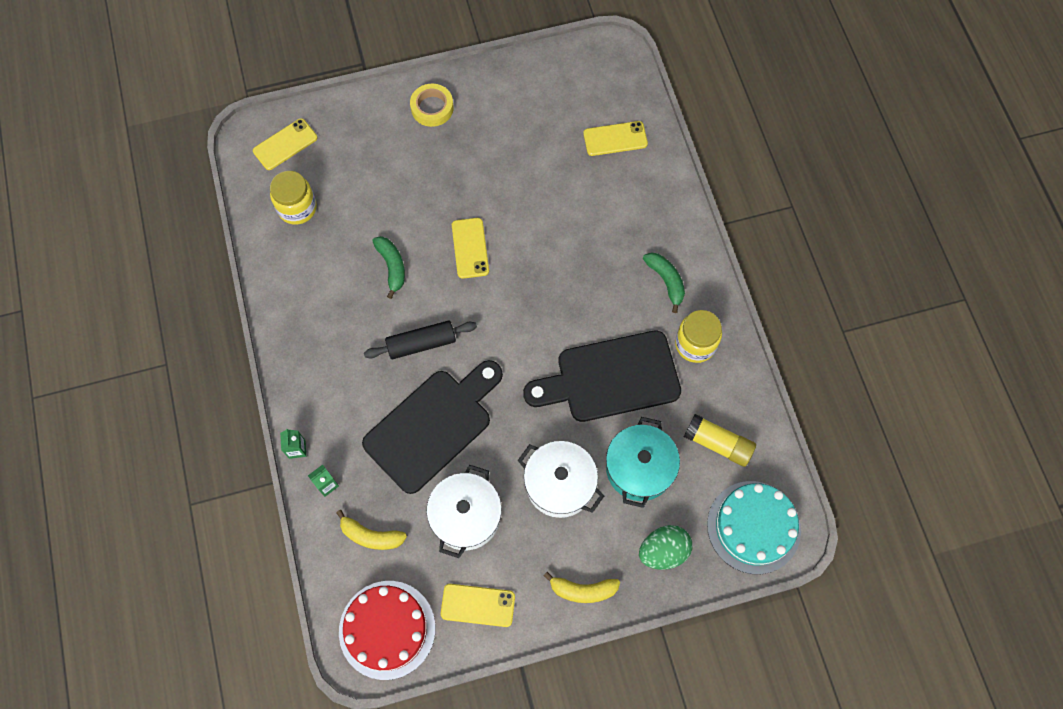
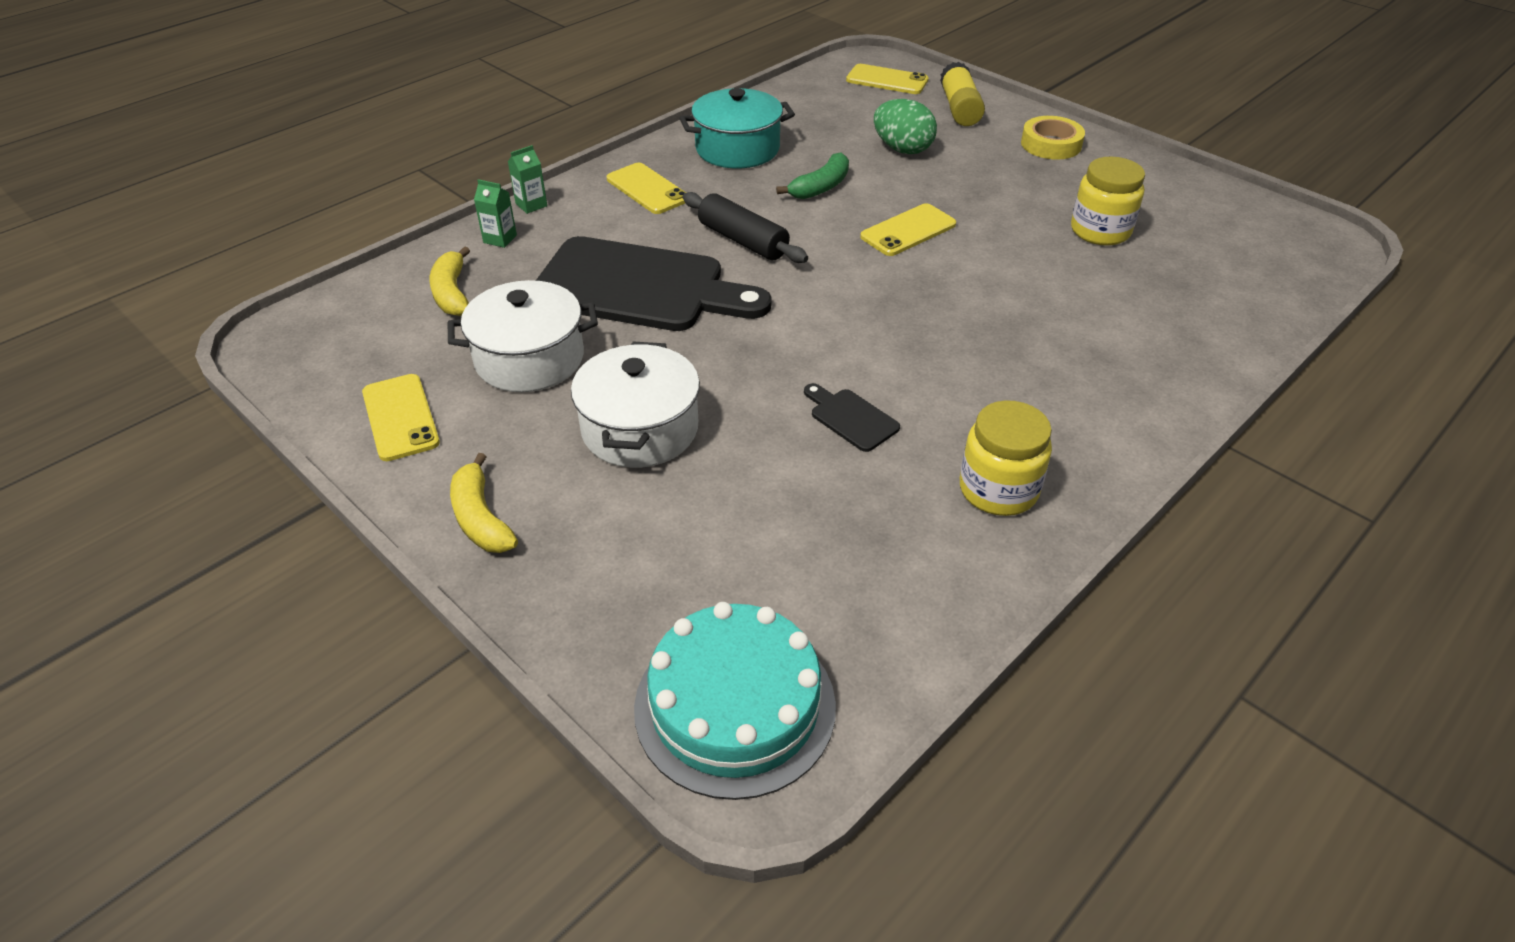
camera: 60 degrees right, 25 degrees down
(297, 208) = (823, 110): yellow jar -> yellow jar (1100, 231)
(387, 629) = (325, 350): red cake -> none
(610, 378) = (850, 418): black cutting board -> black cutting board, size x0.40
(615, 139) = (1211, 288): yellow phone -> yellow phone (647, 189)
(639, 468) = (731, 505): turquoise pot -> turquoise pot (737, 149)
(663, 551) = (606, 592): green egg -> green egg (902, 149)
(666, 281) = (1064, 417): green banana -> none
(718, 443) = (852, 588): yellow glue stick -> yellow glue stick (959, 108)

